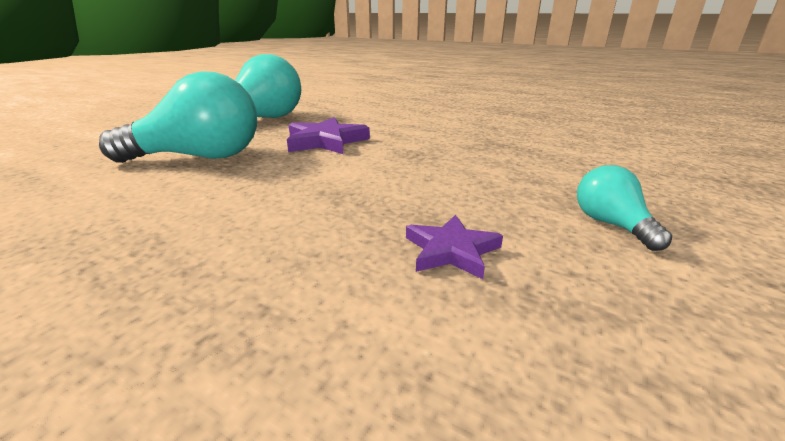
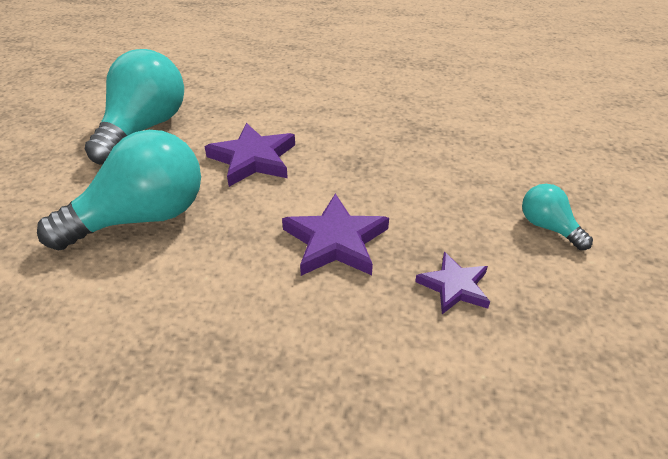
camera: 20 degrees left, 15 degrees up
(347, 195) = (335, 241): none -> purple star

